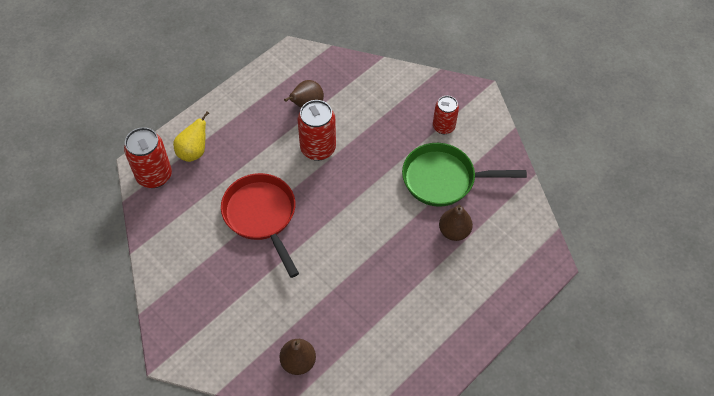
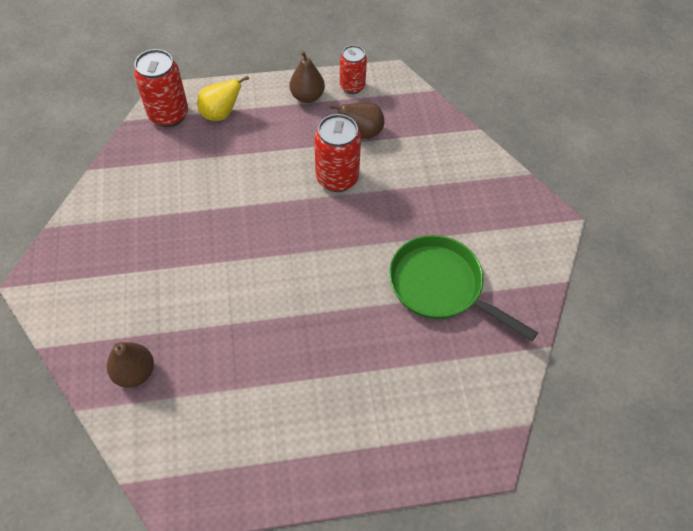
camera: 35 degrees right, 0 degrees up
(261, 216) = (228, 208): red pan -> none
(443, 127) = (486, 233): red can -> red can (352, 86)
(454, 231) = (406, 348): brown pear -> brown pear (307, 96)

